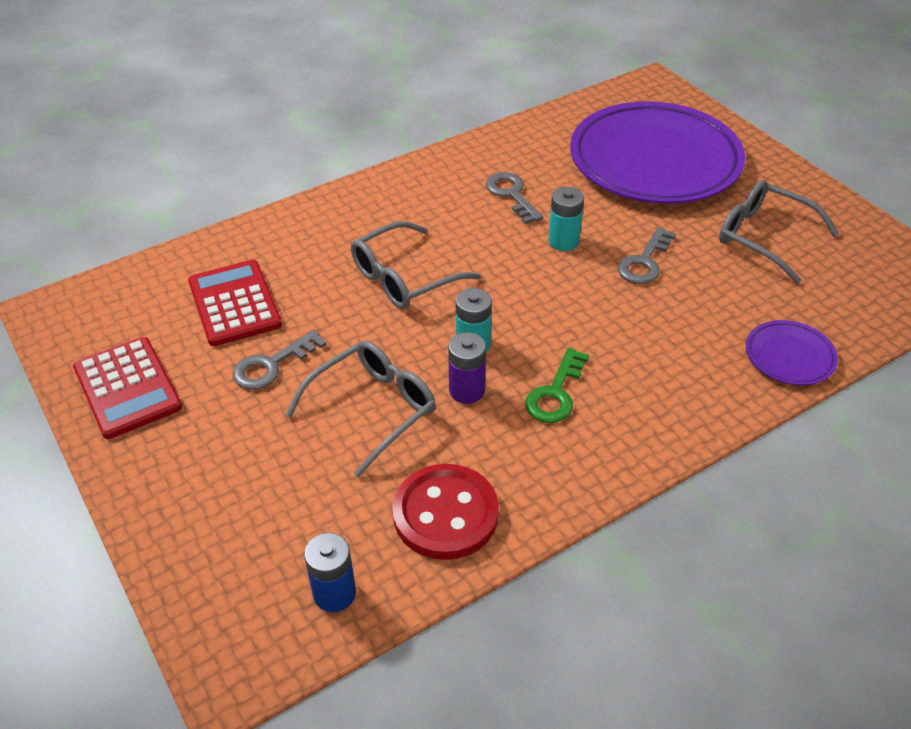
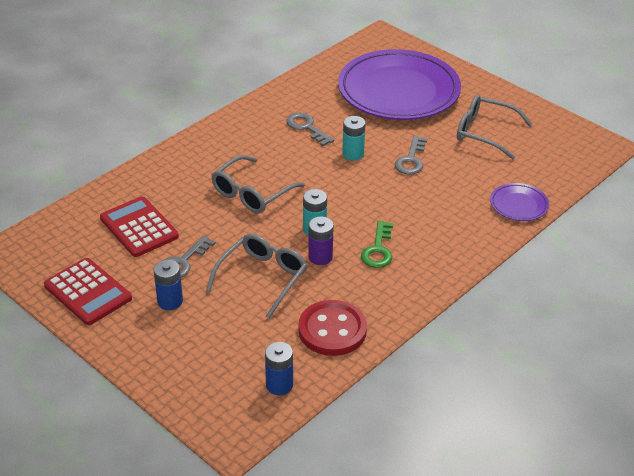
camera: 15 degrees left, 5 degrees down
(231, 422) = (170, 301): none -> blue battery

